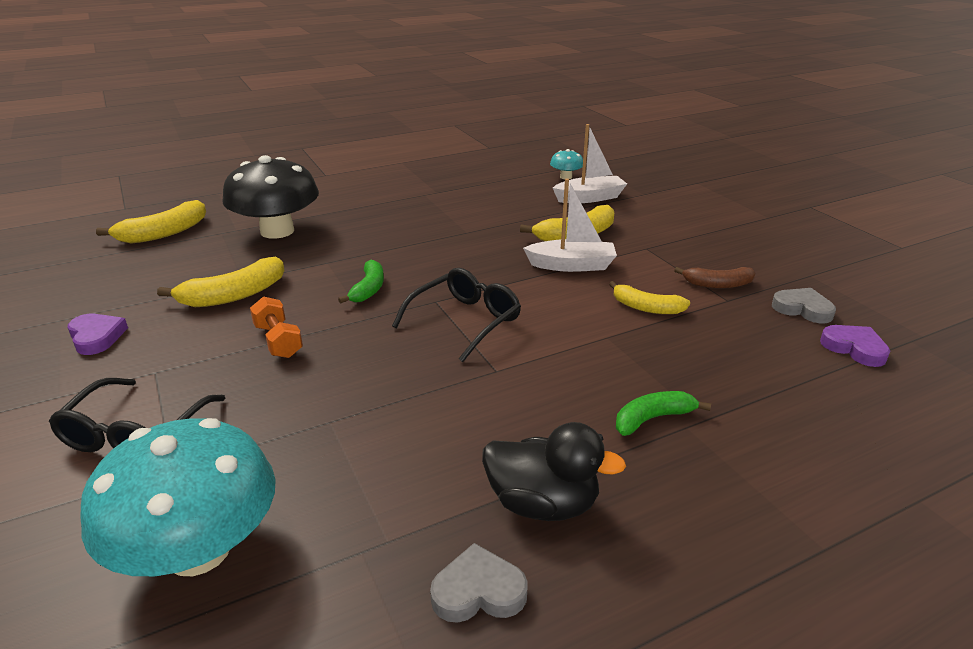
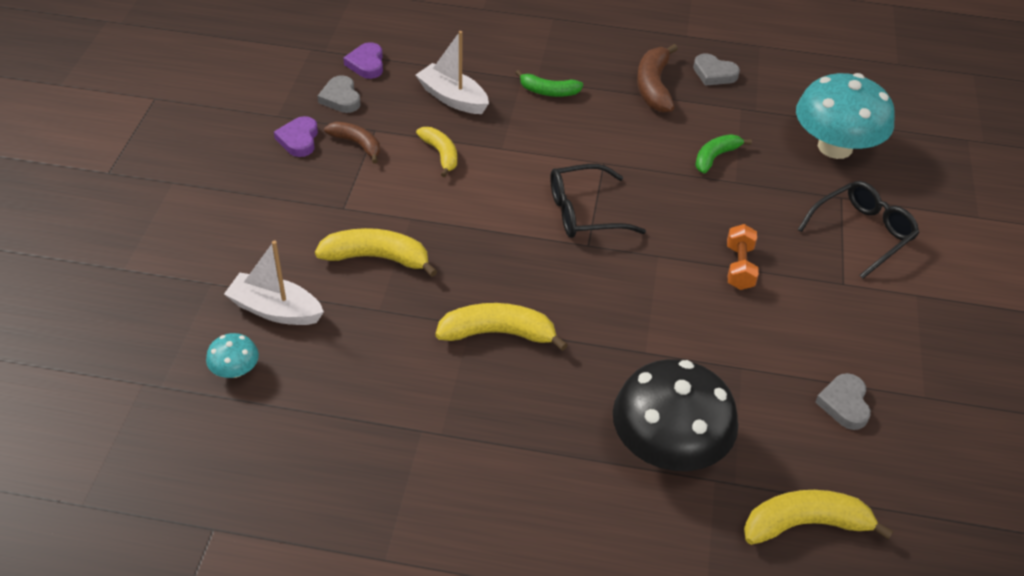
camera: 145 degrees left, 15 degrees up
(96, 337) = (889, 351): purple heart -> purple heart (299, 140)
(141, 291) = (844, 404): none -> grey heart
(234, 295) = (756, 347): yellow banana -> yellow banana (498, 333)
(368, 289) = (632, 290): green banana -> green banana (715, 157)
(542, 504) = (654, 87): black duck -> brown banana
(572, 265) = (434, 223): white boat -> white boat (452, 98)

